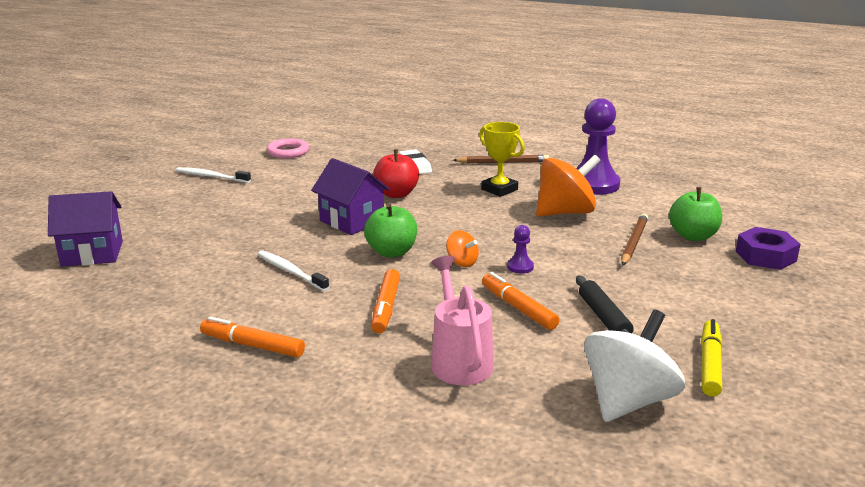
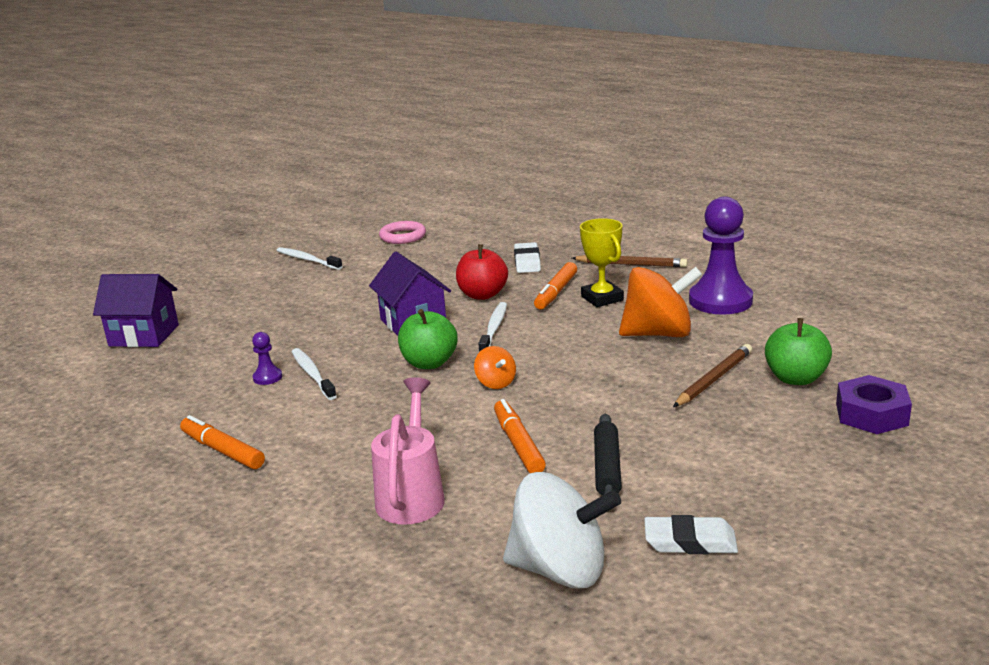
camera: 20 degrees right, 0 degrees up
(386, 307) = (379, 426): orange marker -> orange marker (556, 292)
(427, 220) = (494, 328): none -> white toothbrush
(520, 267) = (556, 395): purple pawn -> purple pawn (267, 377)
(628, 401) = (560, 570): white spinning top -> white spinning top turned 45 degrees clockwise
(710, 364) = (690, 541): yellow marker -> white eraser

